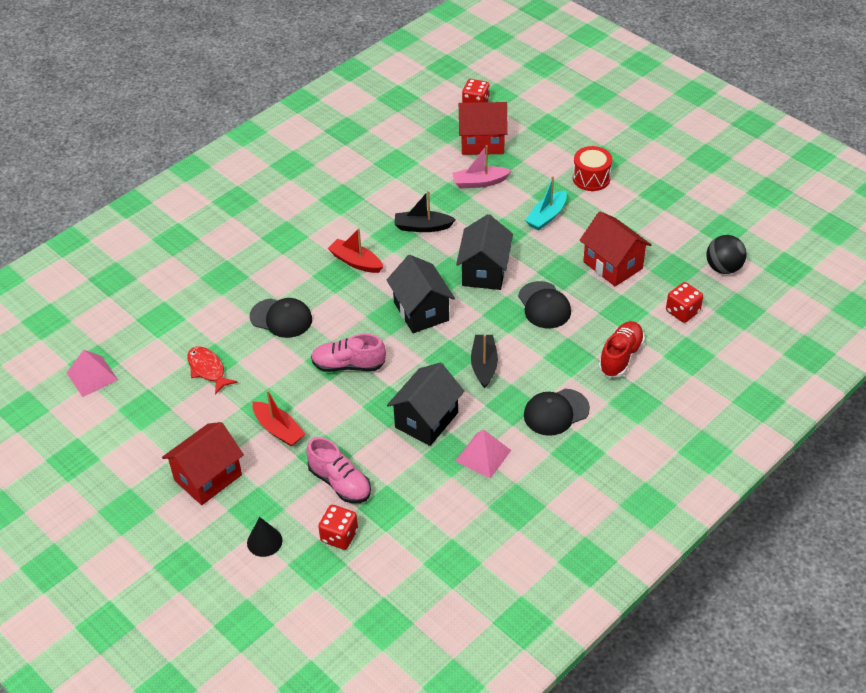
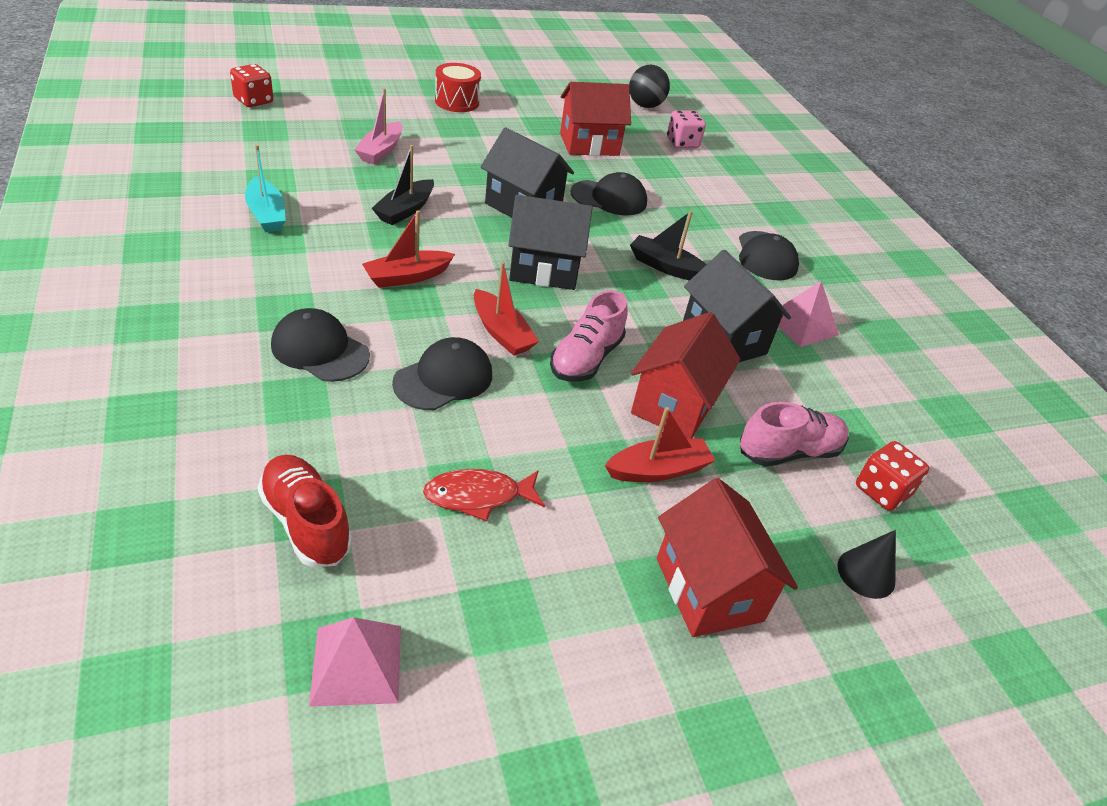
camera: 70 degrees left, 5 degrees down
(264, 265) = (320, 350): none -> black cap
(340, 321) = (501, 332): none -> red boat
(482, 143) = (320, 123): red house -> red house (674, 405)
(546, 216) = (481, 142): turquoise boat -> turquoise boat (266, 214)
(620, 357) = (715, 193): red shoe -> red shoe (306, 523)
(682, 312) = (682, 143): red dice -> pink dice

